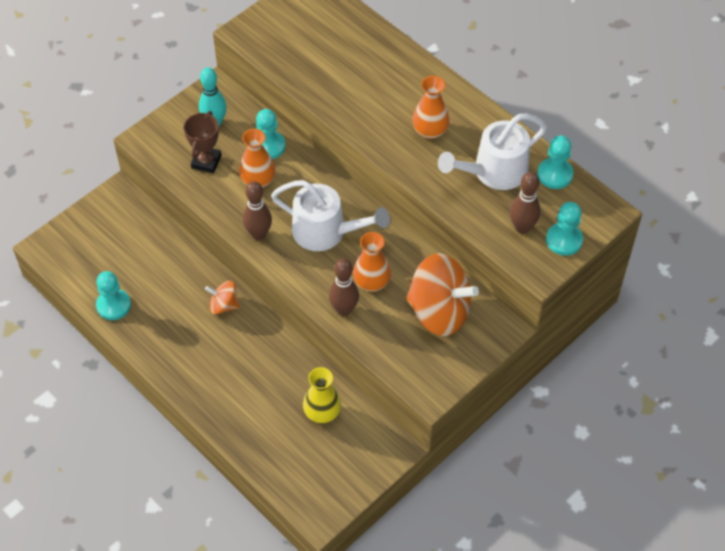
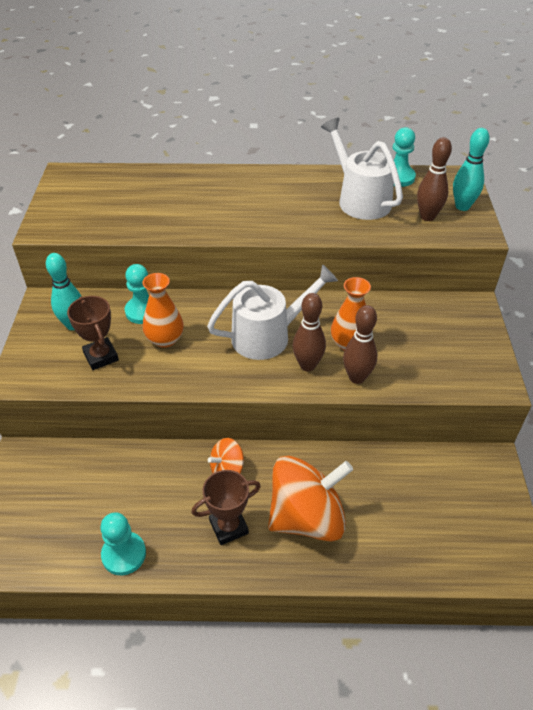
camera: 45 degrees left, 10 degrees down
(185, 340) = (228, 527): none -> brown trophy
(258, 234) = (216, 376): brown bowling pin -> brown bowling pin (307, 365)
(322, 413) = (410, 484): yellow vase -> none
(430, 131) = (281, 203): orange vase -> none
(439, 312) = (421, 326): orange spinning top -> orange spinning top (307, 517)
(493, 172) = (359, 199): white watering can -> white watering can turned 135 degrees clockwise
(564, 240) = (462, 206): turquoise pawn -> turquoise bowling pin

